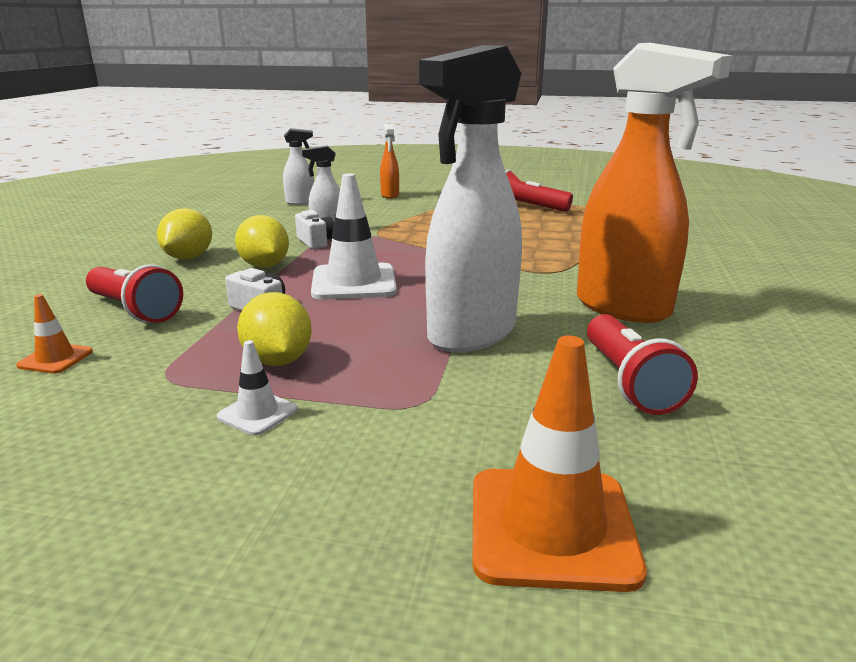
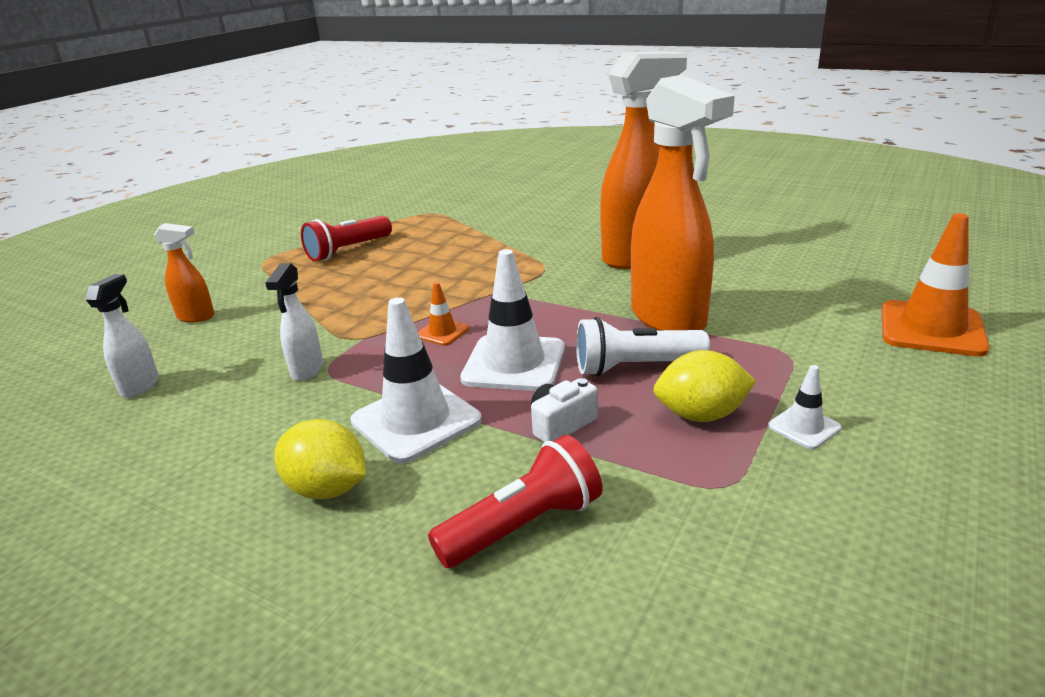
camera: 70 degrees left, 5 degrees up
(55, 359) = (663, 583): orange traffic cone -> orange traffic cone (442, 332)
(264, 266) = (416, 421): yellow lemon -> white traffic cone
(316, 242) = (350, 380): white camera -> none
(361, 327) = (635, 367): none -> white flashlight
(470, 335) = (669, 319): white spray bottle -> orange spray bottle
(629, 382) = (760, 278): red flashlight -> none

